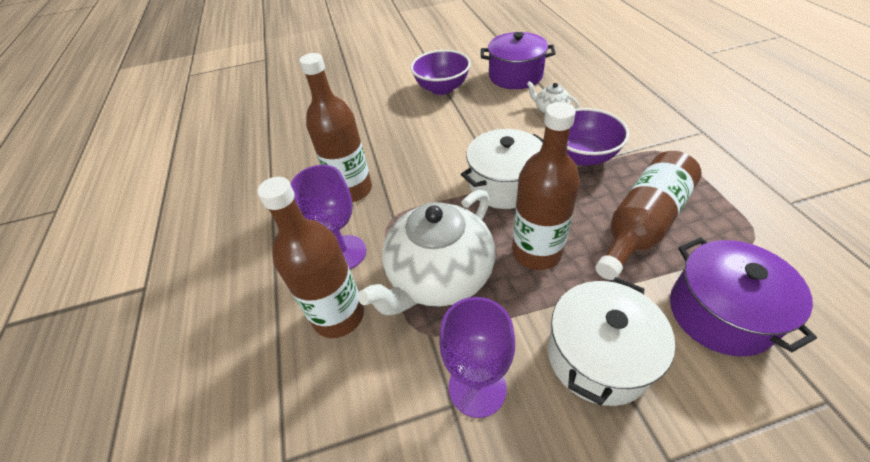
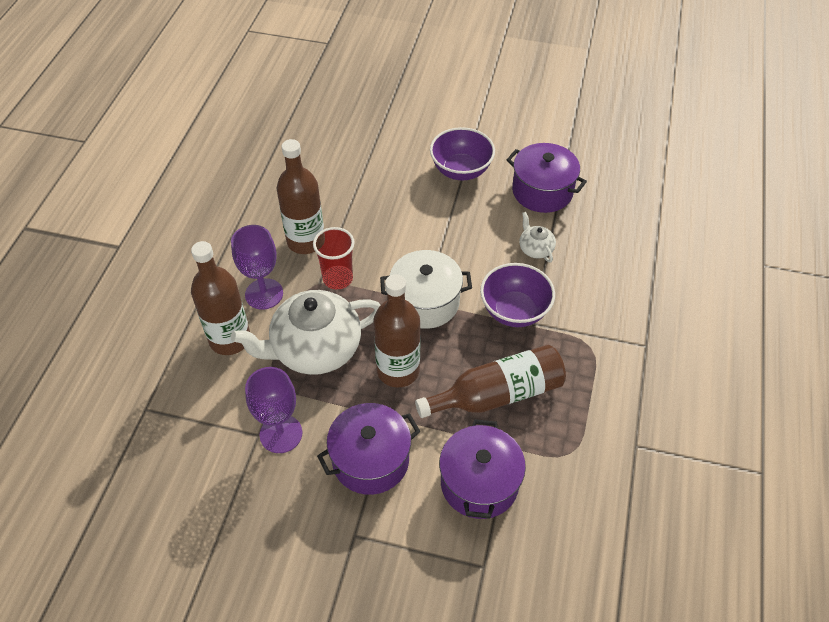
camera: 25 degrees right, 5 degrees up
(408, 205) = (337, 279): none -> red cup
(598, 356) = (370, 460): white pot -> purple pot

